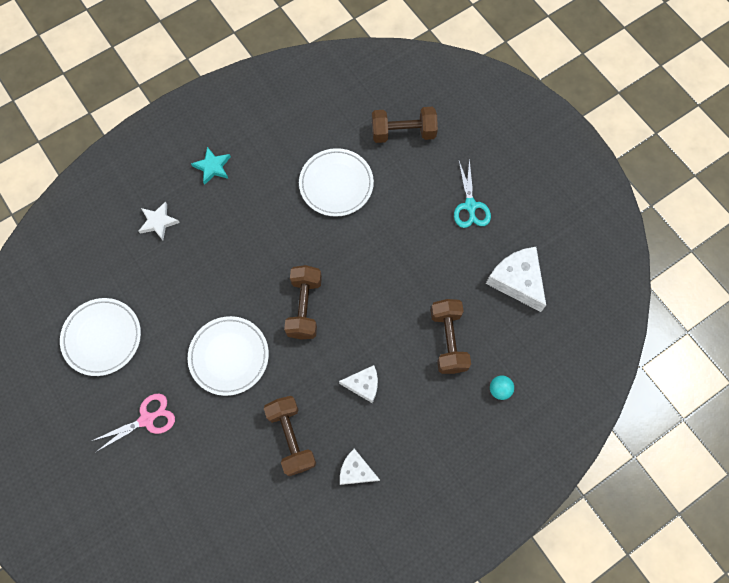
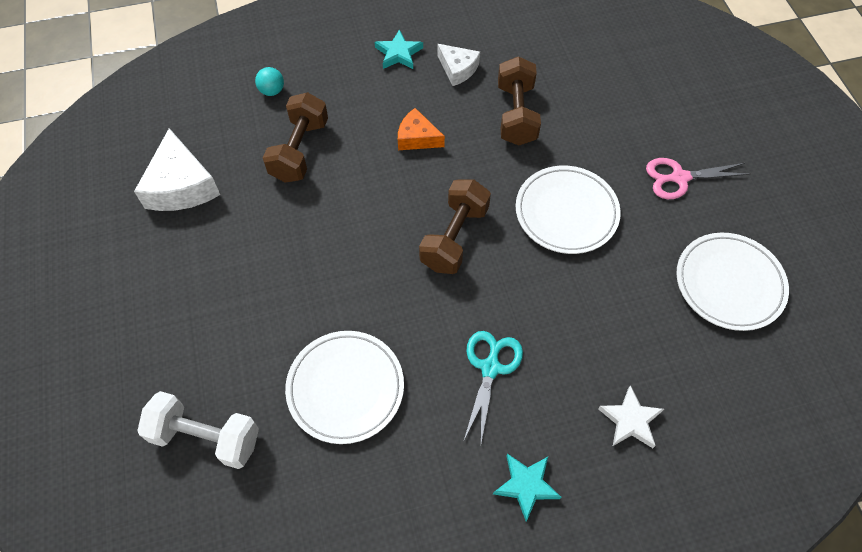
camera: 160 degrees left, 10 degrees down
(363, 385) = (417, 138): white cheese -> orange cheese
(403, 133) = (206, 437): brown dumbbell -> white dumbbell
(414, 470) = (398, 53): none -> turquoise star
(470, 206) = (178, 292): turquoise scissors -> turquoise scissors (490, 367)

